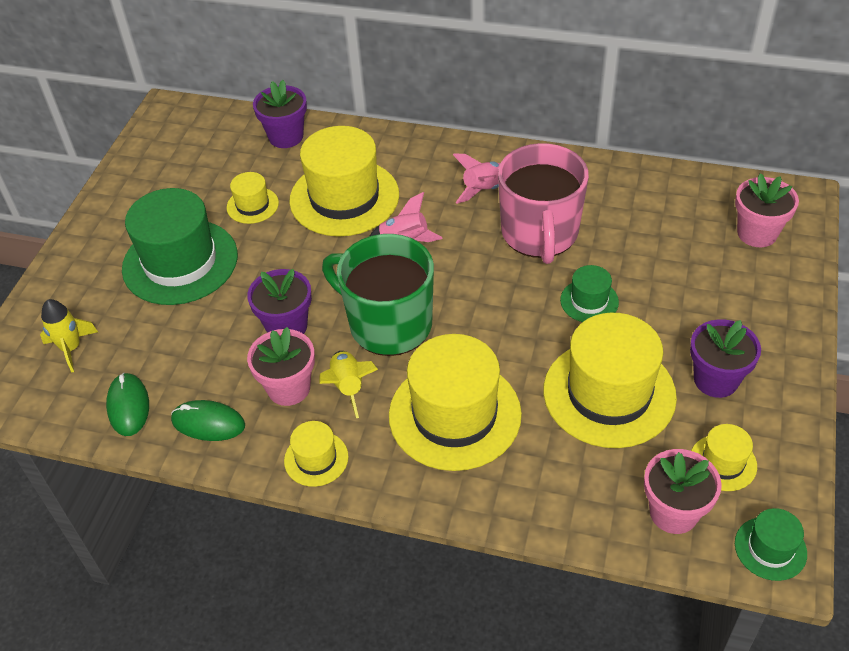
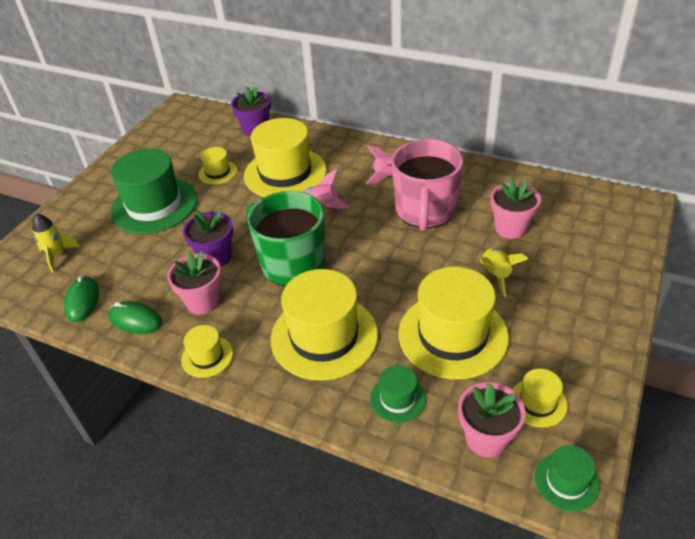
camera: 10 degrees right, 5 degrees down
(348, 387) = (248, 306): yellow rocket -> yellow rocket (496, 275)
(589, 301) = (452, 263): green hat -> green hat (398, 399)
(716, 380) = (544, 335): purple flower pot -> none
(757, 233) = (600, 227): pink flower pot -> pink flower pot (510, 228)

